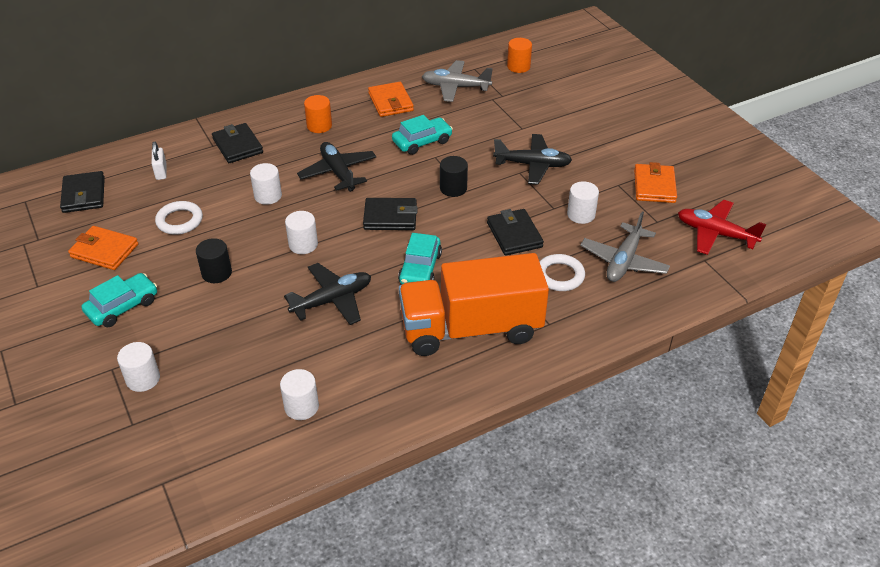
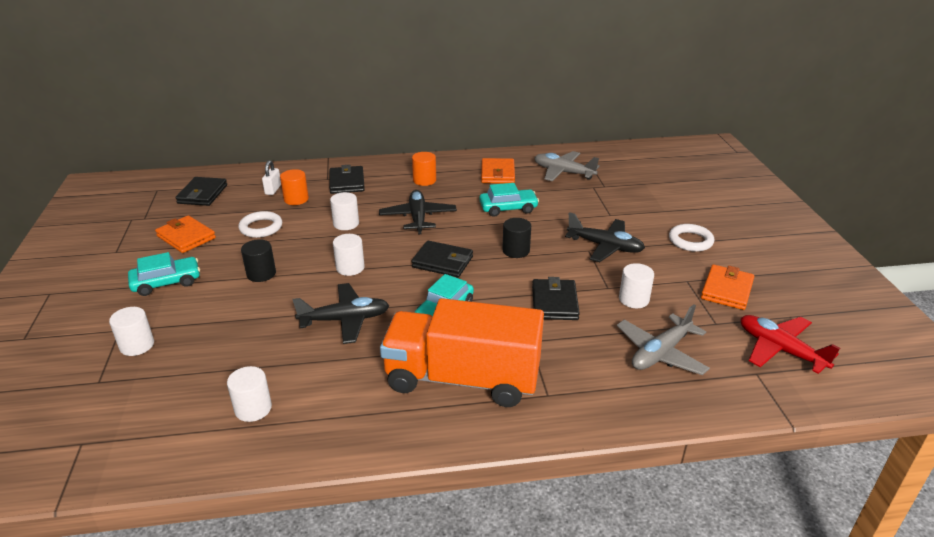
camera: 20 degrees right, 10 degrees down
(518, 67) = (631, 167): orange cylinder -> orange cylinder (296, 199)
(559, 275) = (583, 351): white ring -> white ring (690, 241)

